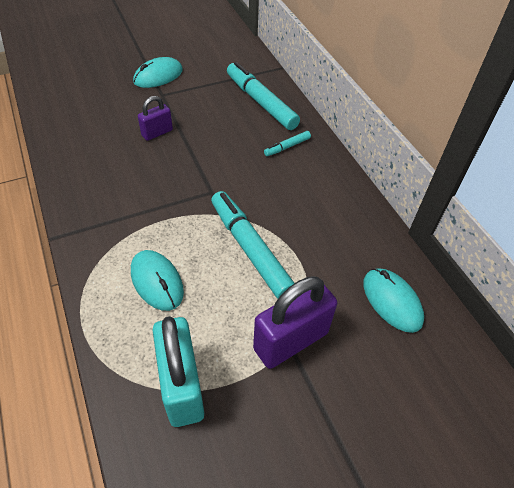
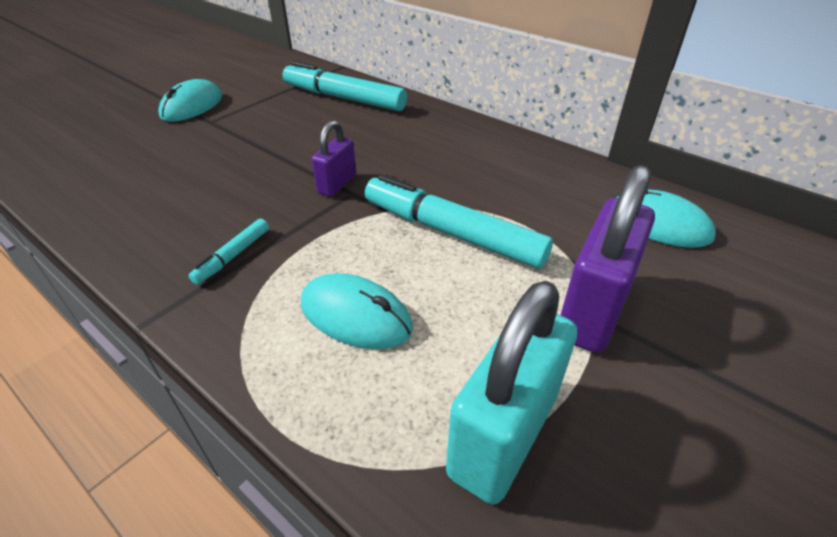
camera: 25 degrees left, 10 degrees down
(157, 133) = (231, 157): purple padlock -> purple padlock (337, 184)
(182, 386) = (503, 436): turquoise padlock -> turquoise padlock turned 75 degrees clockwise
(287, 147) = (409, 126): turquoise marker -> turquoise marker (233, 256)

